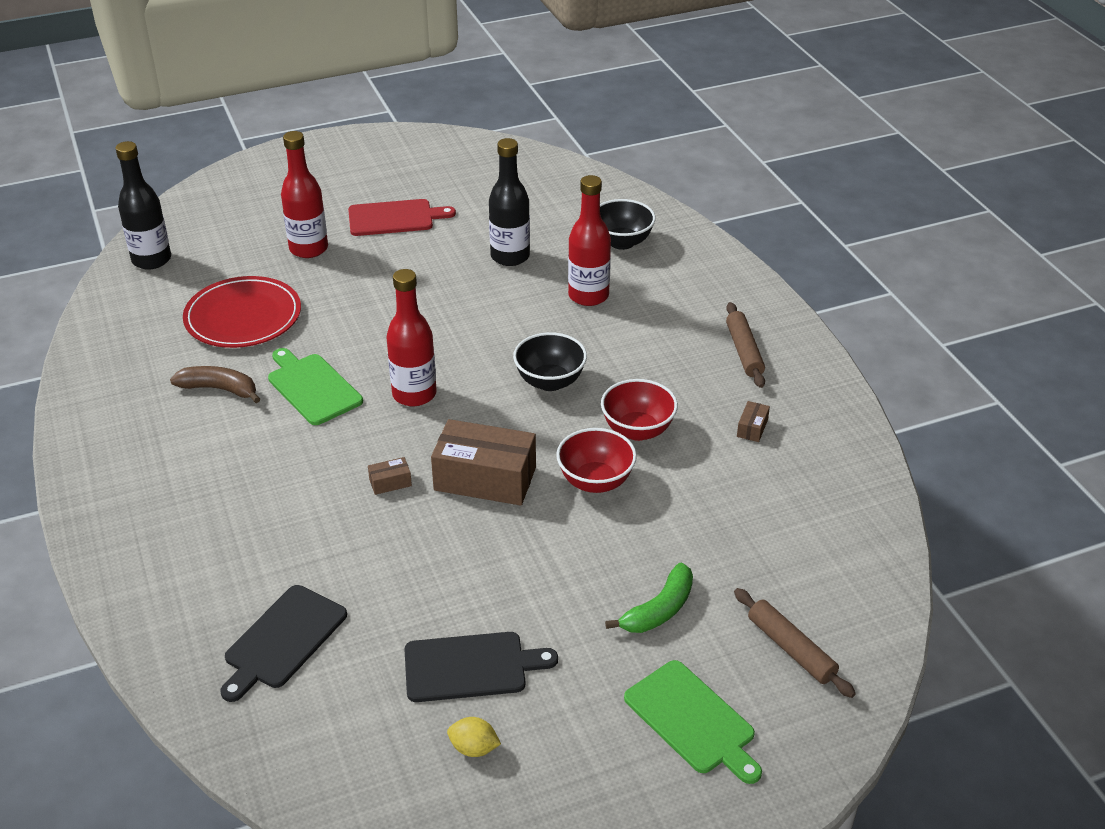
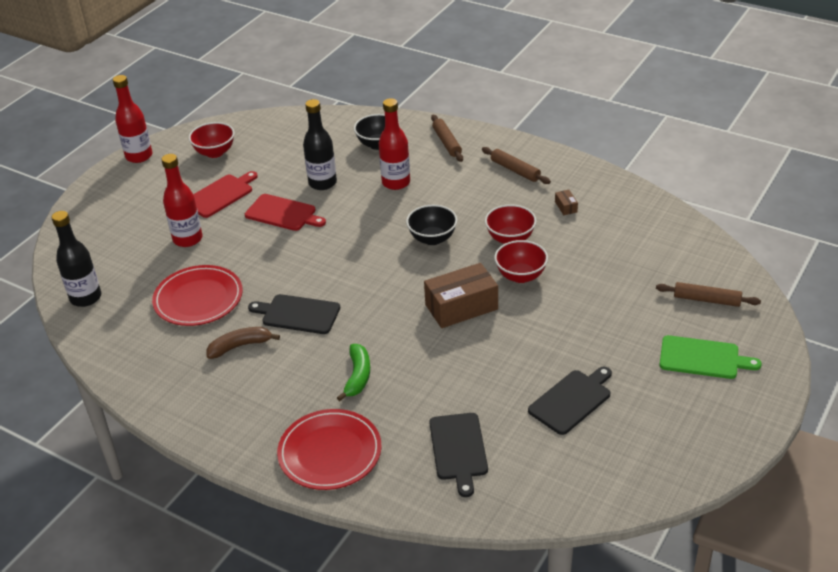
camera: 35 degrees left, 0 degrees up
(161, 556) = (330, 452): none -> red plate
(312, 387) = (298, 314): green cutting board -> black cutting board
(390, 482) = (412, 338): brown box -> none
(414, 394) = (364, 285): red bottle -> red bottle (139, 156)
(430, 269) = (283, 213): none -> red cutting board
(443, 170) = (215, 152): none -> red bowl
(474, 748) = (621, 435): yellow lemon -> none
(659, 610) = (627, 318): green banana -> green banana (358, 376)
(703, 278) = (447, 142): none -> brown rolling pin

